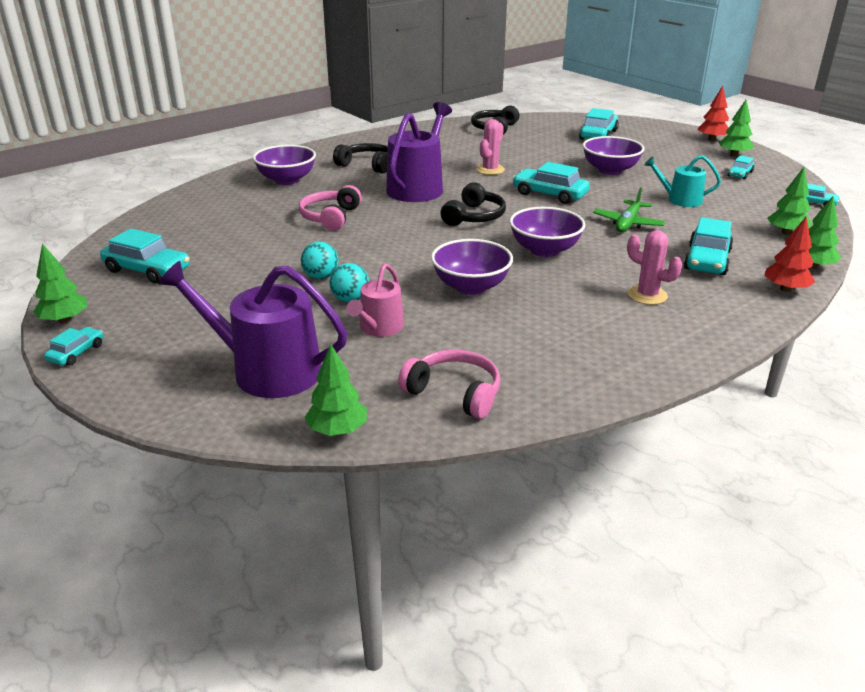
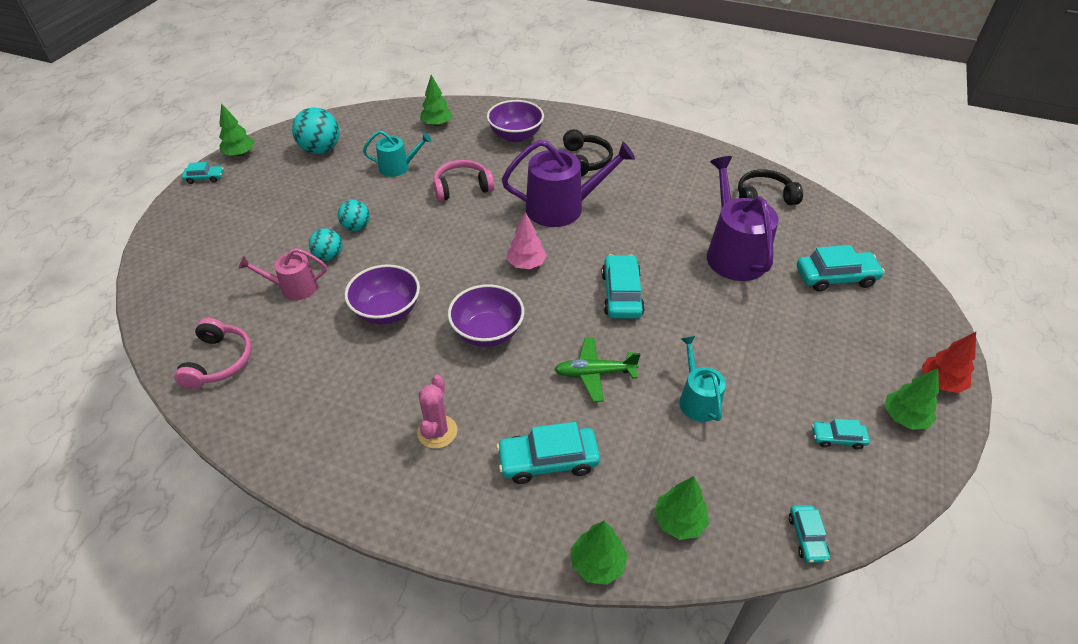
camera: 60 degrees right, 15 degrees up
(147, 270) = (321, 150): turquoise car -> turquoise ball
(250, 237) = (398, 167): none -> turquoise watering can
(266, 370) = (215, 260): purple watering can -> purple watering can (733, 253)
(337, 430) = (155, 323): green tree -> green tree (437, 124)
(474, 217) = (526, 264): black headphones -> pink tree
(490, 170) = (646, 234): pink cactus -> none
(610, 170) = (731, 318): purple bowl -> none
(785, 289) = (519, 546): red tree -> none

